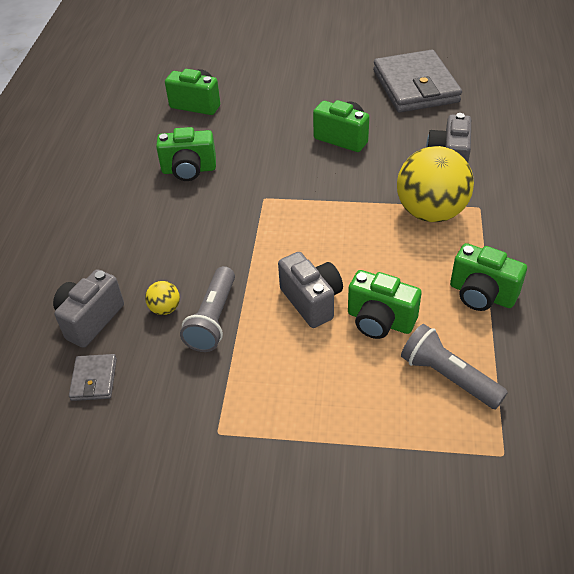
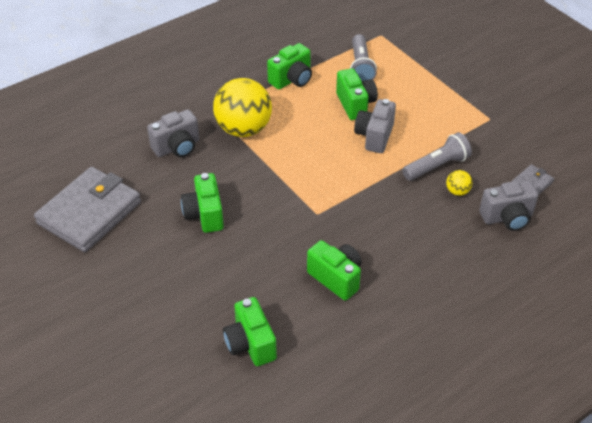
camera: 135 degrees left, 0 degrees up
(481, 294) = (292, 79): green camera -> green camera turned 60 degrees clockwise

